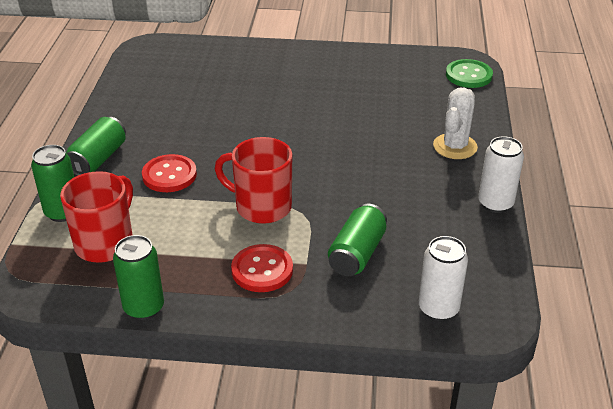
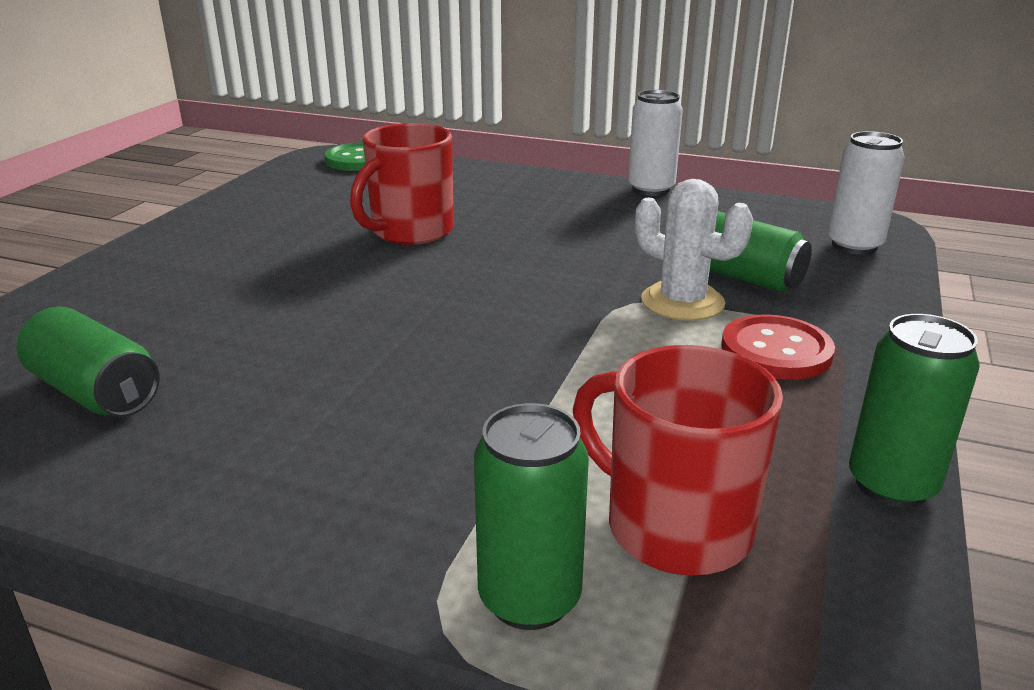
camera: 75 degrees left, 10 degrees down
(98, 159) = (322, 520): green can -> green can (95, 392)
(169, 175) = (455, 419): red button -> none
(261, 207) = (603, 333): red mug -> red mug (410, 231)
(455, 146) = (519, 190): white cactus -> white cactus (682, 302)

